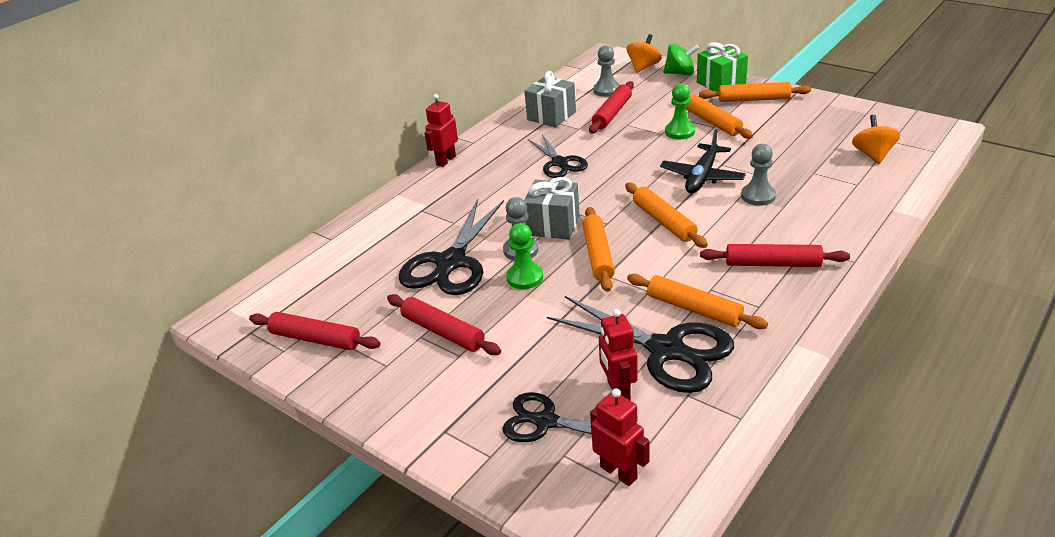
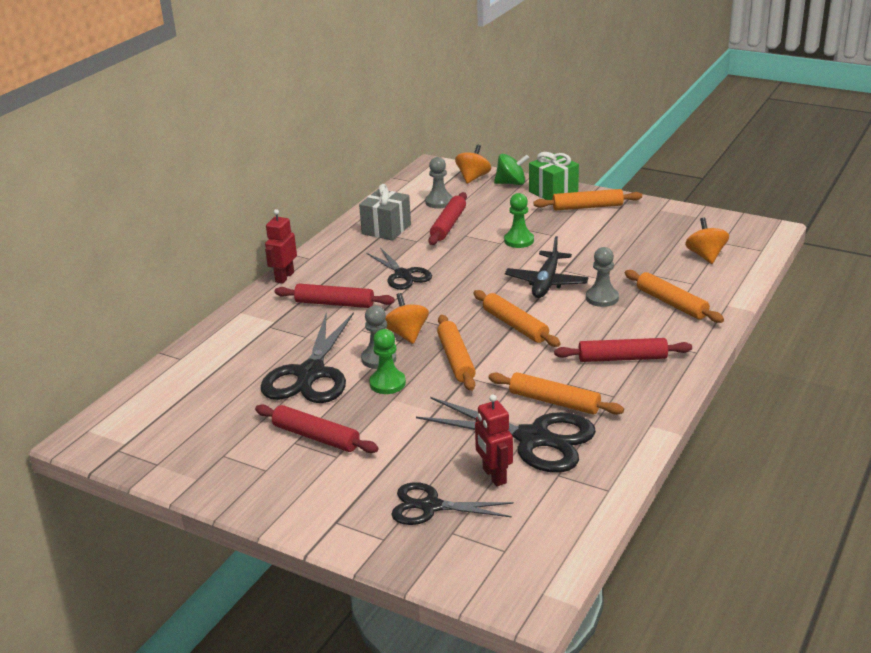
camera: 10 degrees left, 5 degrees down
(315, 339) = (188, 451): red rolling pin -> red rolling pin (334, 304)
(553, 225) = (407, 334): grey gift -> orange spinning top
(619, 472) = (505, 542): red robot -> none
(712, 122) = (550, 230): orange rolling pin -> orange rolling pin (671, 303)

